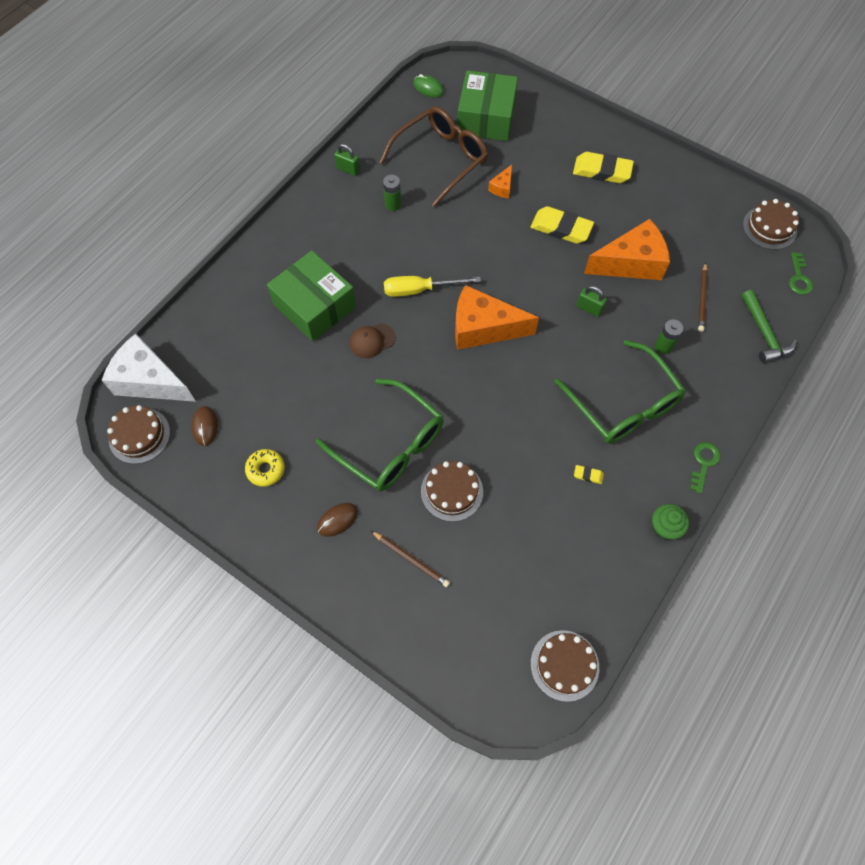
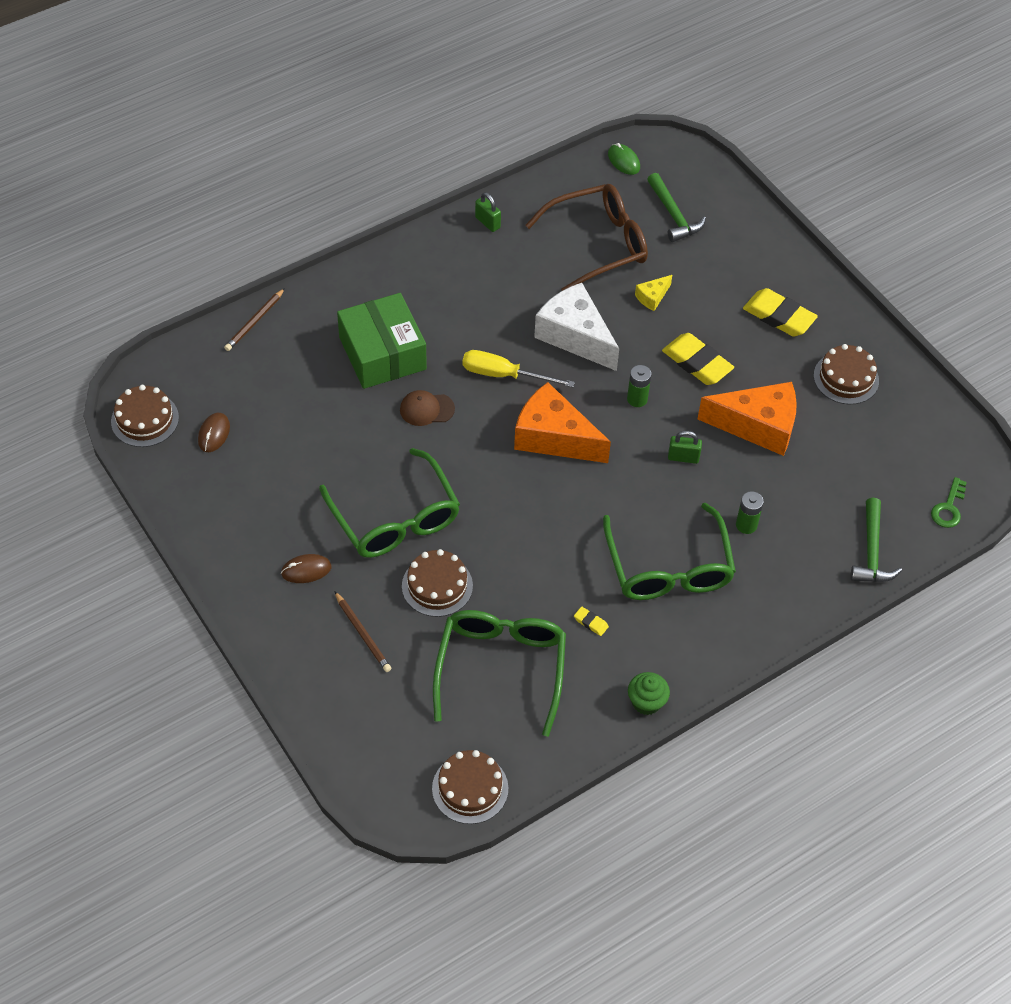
camera: 20 degrees right, 10 degrees down
(150, 381) = (178, 370): white cheese -> white cheese (575, 336)
(266, 469) = (256, 497): yellow donut -> none
(393, 204) = (519, 276): green battery -> green battery (637, 399)
(486, 118) = (673, 215): green box -> green hammer
(502, 187) = (652, 297): orange cheese -> yellow cheese
(537, 544) = (501, 668): none -> green glasses
(589, 308) = (683, 457): green padlock -> green padlock turned 45 degrees counterclockwise
(702, 299) = (820, 491): brown pencil -> brown pencil (255, 321)
(703, 463) = (725, 656): green key -> none
(769, 227) = (945, 442): brown cake -> brown cake (846, 378)

